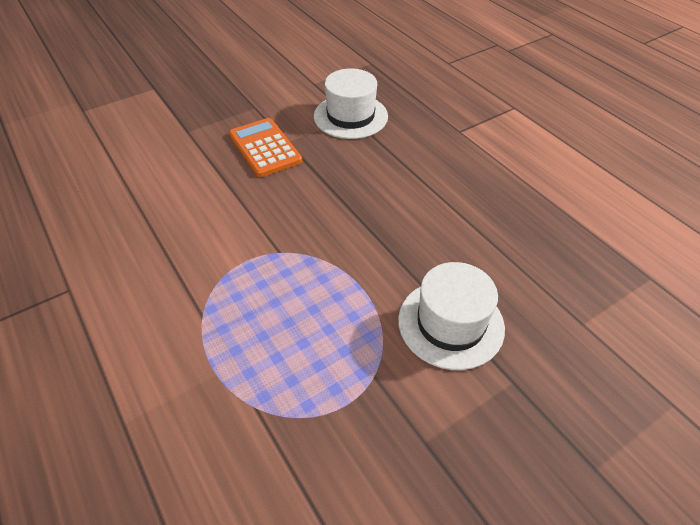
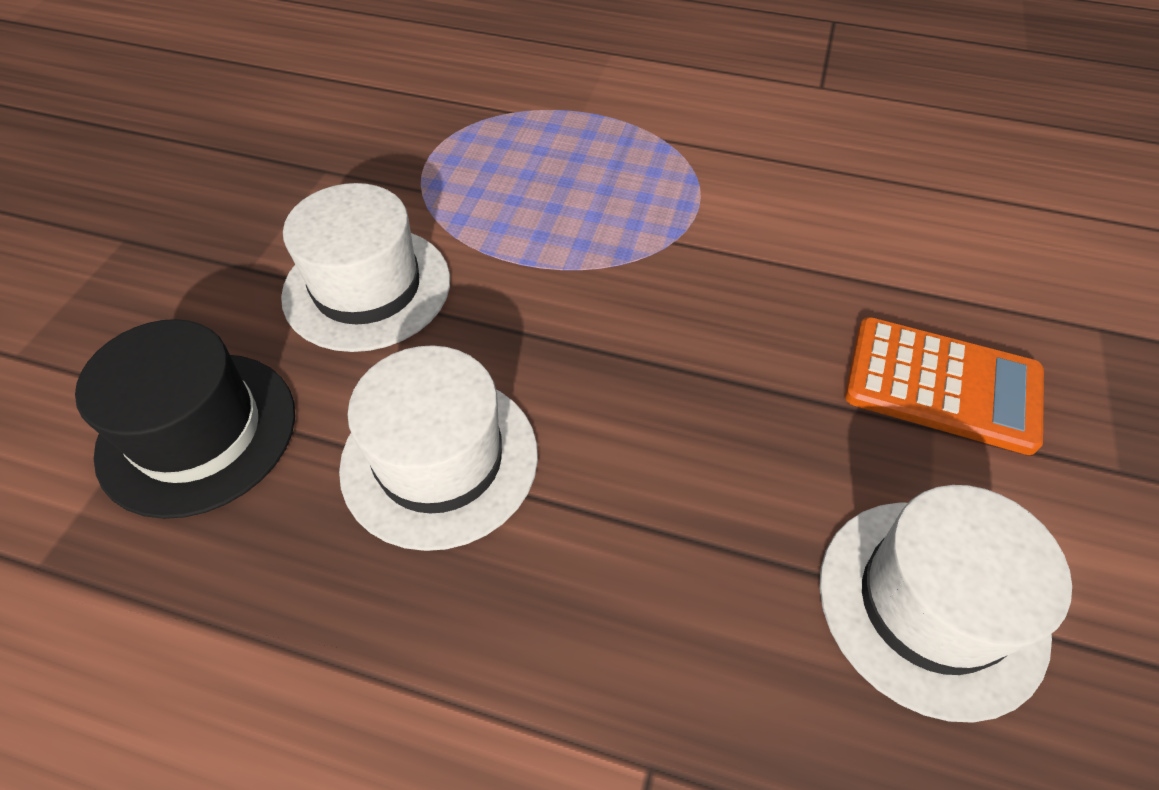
camera: 140 degrees right, 5 degrees up
(467, 226) = (439, 459): none -> white hat
(569, 295) = (198, 432): none -> black hat

